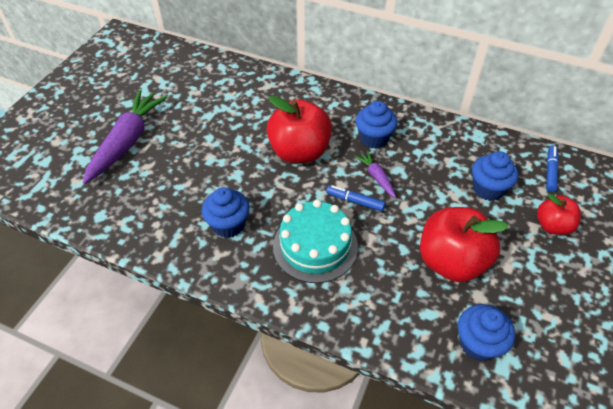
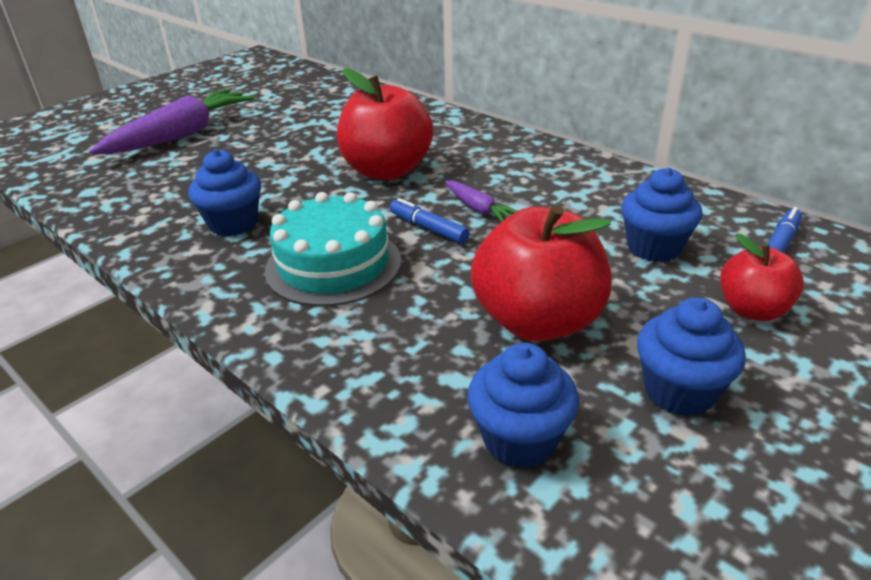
camera: 20 degrees right, 15 degrees down
(374, 138) = (502, 171): blue cupcake -> blue cupcake (679, 391)
(376, 177) = (479, 209): purple carrot -> purple carrot turned 150 degrees clockwise

